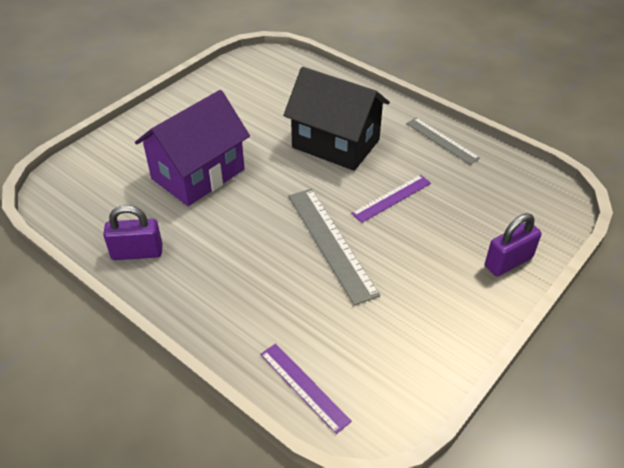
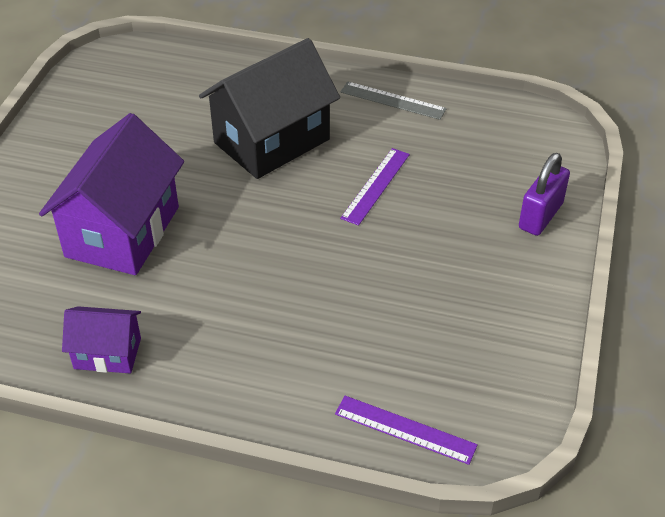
camera: 25 degrees left, 0 degrees up
(137, 252) = (107, 353): purple padlock -> purple house
(331, 243) = (338, 260): grey ruler -> none
(336, 143) = (271, 141): black house -> black house turned 45 degrees counterclockwise

